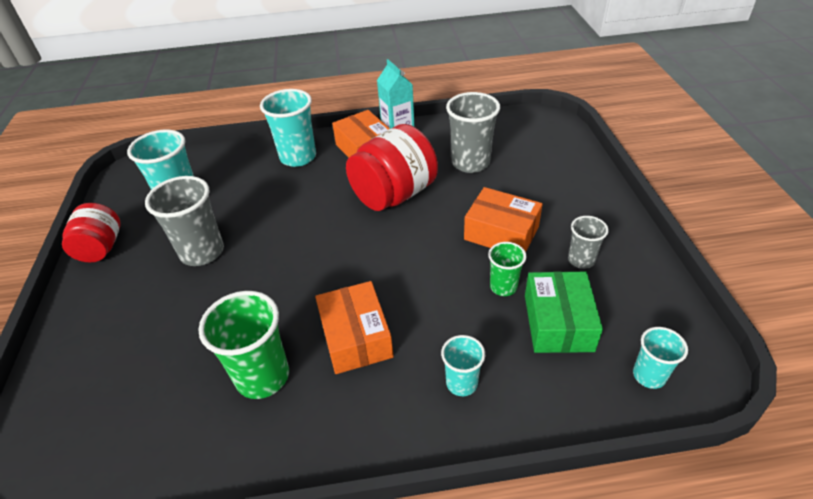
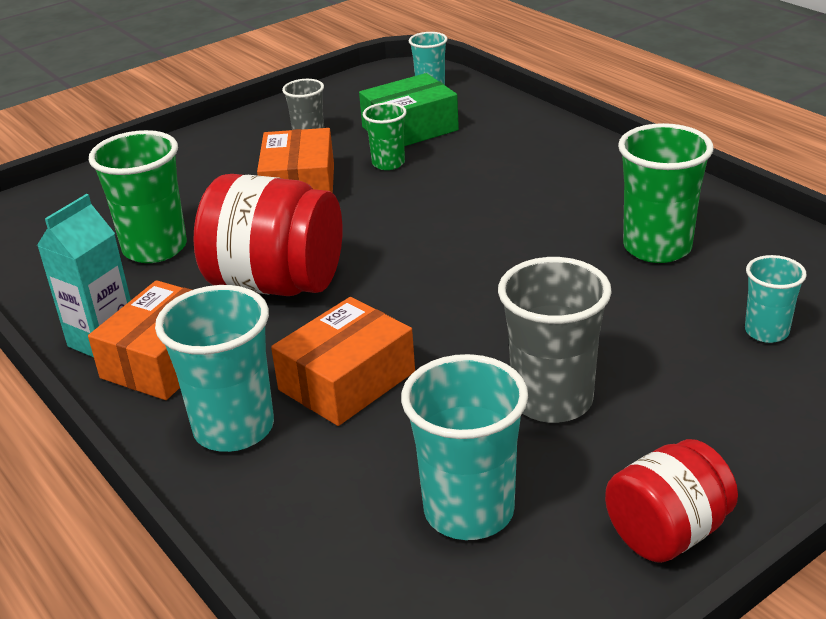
camera: 120 degrees left, 10 degrees down
(356, 337) = (545, 216): orange box -> orange box (347, 381)
(461, 383) = (530, 150): turquoise cup -> turquoise cup (766, 331)
(470, 163) = (155, 248): grey cup -> green cup

